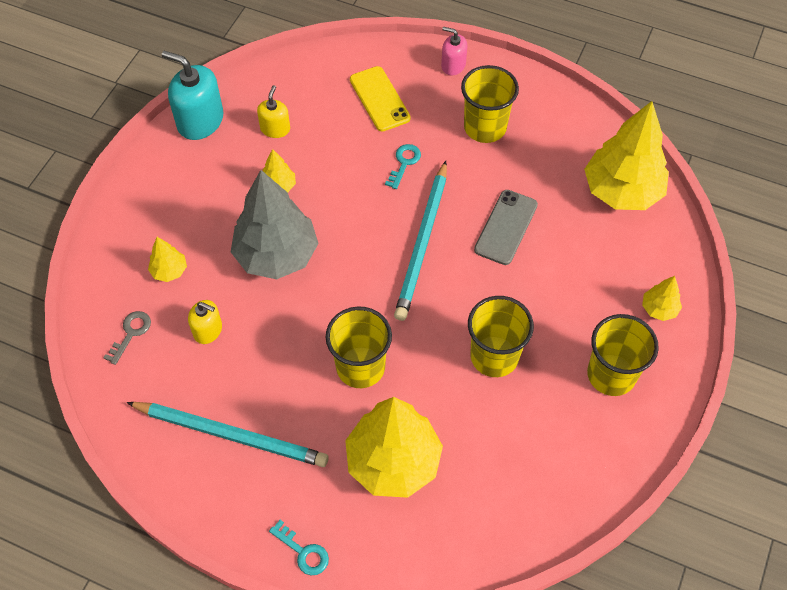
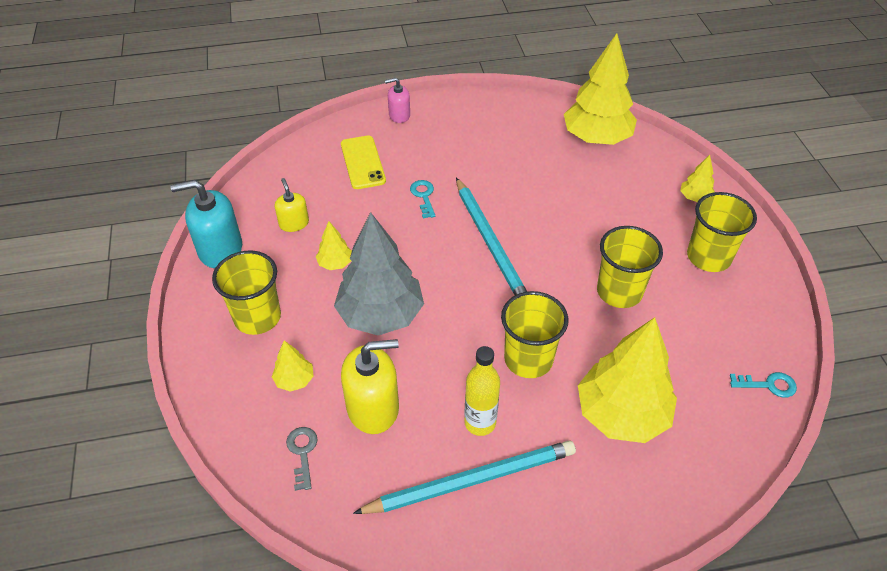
camera: 35 degrees left, 10 degrees down
(208, 330) = (373, 407): yellow soap dispenser -> yellow soap dispenser, size x1.77
(276, 395) = (480, 423): none -> yellow bottle
(303, 552) = (621, 535): turquoise key -> turquoise key (768, 385)
(379, 99) = (363, 162): yellow phone -> yellow phone turned 45 degrees clockwise
(485, 127) = (462, 144): yellow cup -> yellow cup (257, 317)
(506, 227) = (541, 201): grey phone -> none

